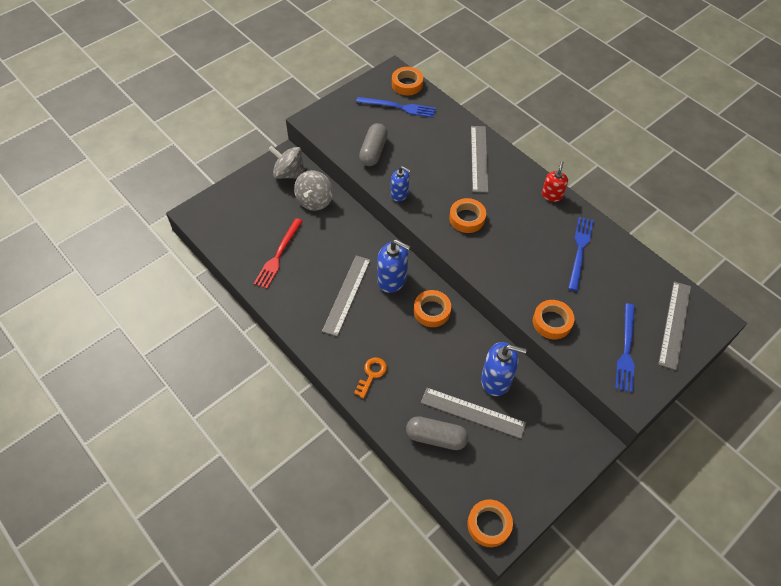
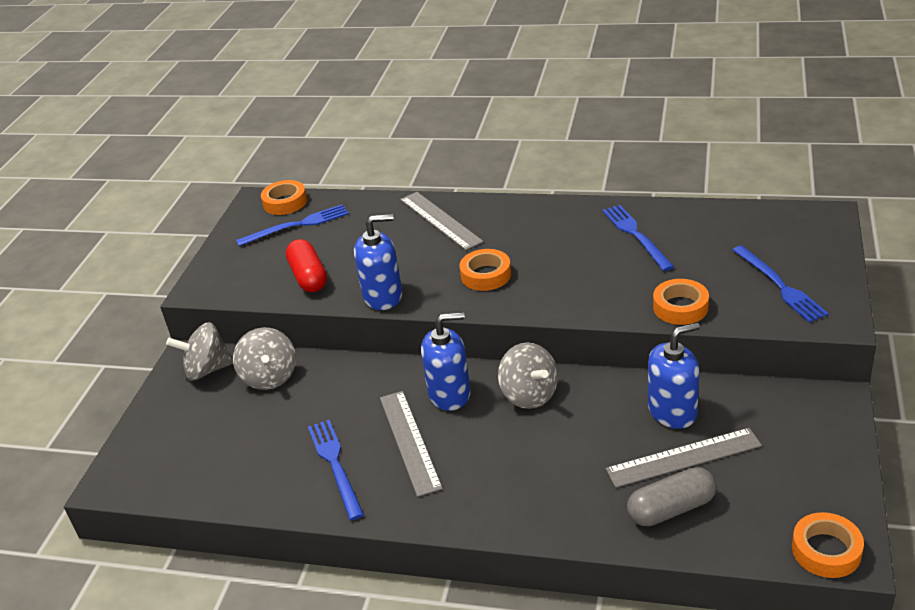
camera: 30 degrees left, 20 degrees down
(278, 255) = (277, 456): red fork -> none
(300, 282) = (335, 465): none -> blue fork
(371, 374) = (527, 499): orange key -> none
(373, 151) = (308, 277): grey capsule -> red capsule
(399, 194) = (383, 296): blue soap dispenser -> blue soap dispenser, size x1.59
(432, 311) = (529, 395): orange tape -> grey spinning top
(552, 195) = (554, 208): red soap dispenser -> none
(675, 324) = (797, 239): grey ruler -> none

